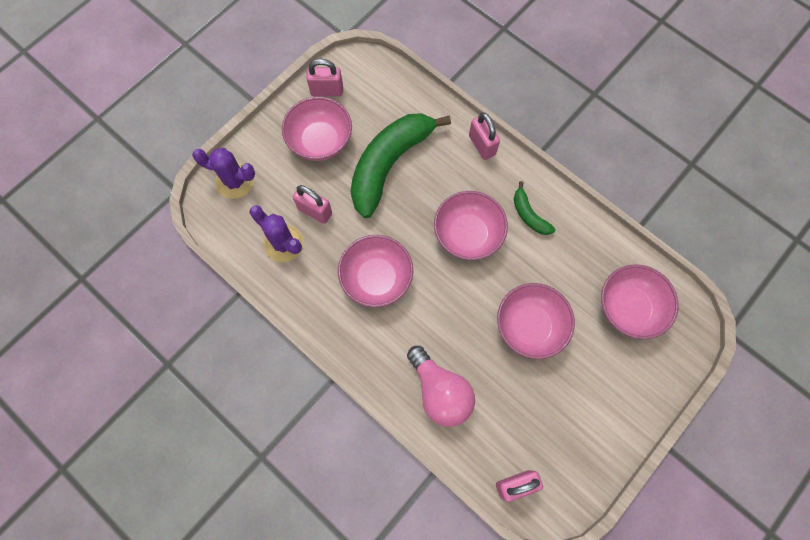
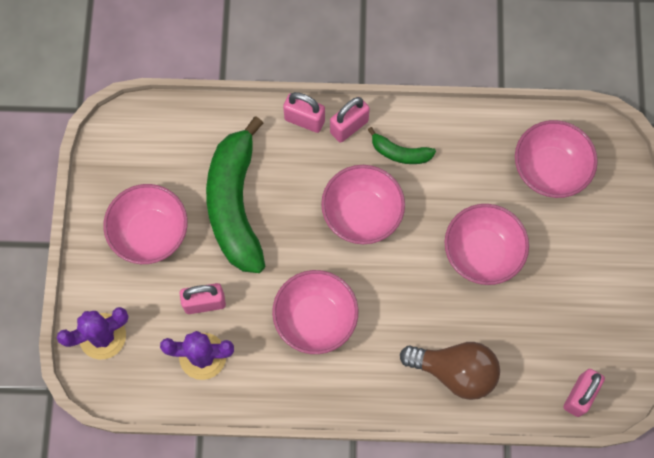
camera: 40 degrees left, 0 degrees up
(327, 90) = (112, 179): pink padlock -> pink padlock (349, 127)
(440, 391) = (455, 371): pink light bulb -> brown light bulb

